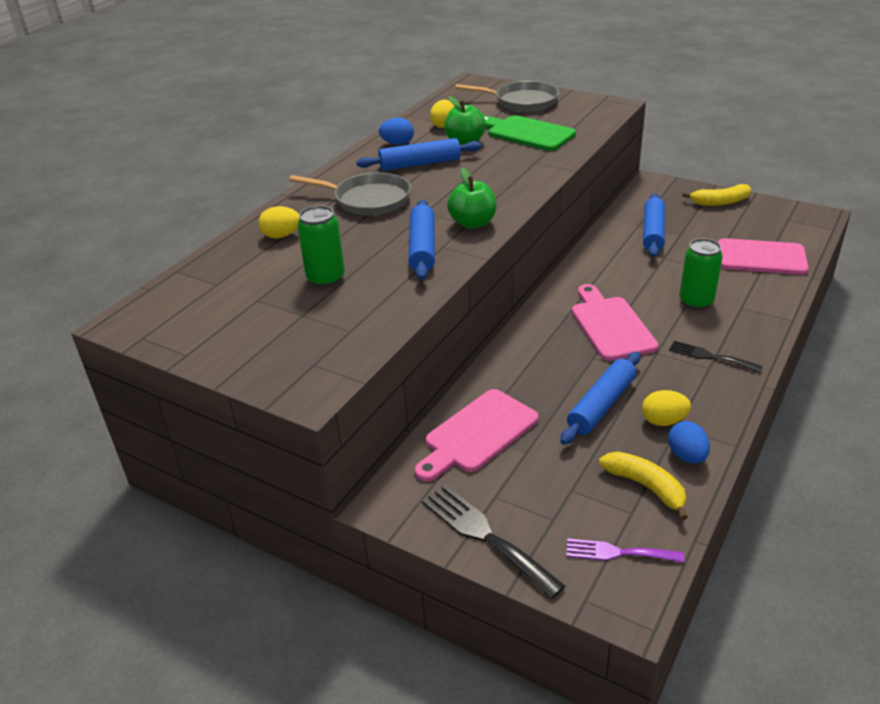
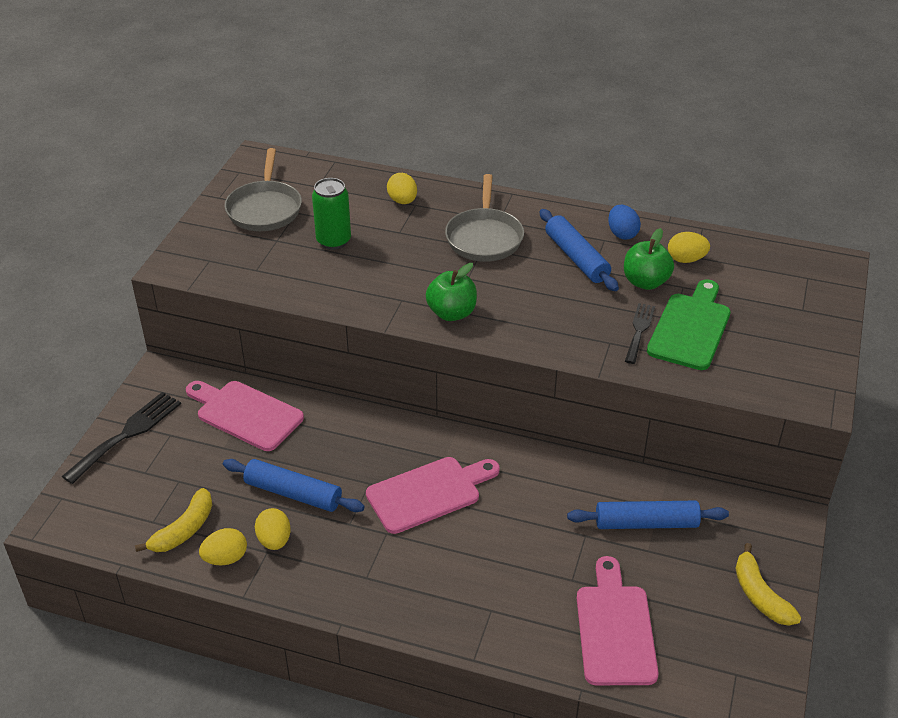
camera: 75 degrees right, 5 degrees up
(422, 248) = (397, 287): blue rolling pin -> none
(522, 101) = (789, 314): grey pan -> grey pan (265, 208)
(618, 553) = (108, 514): purple fork -> none
(686, 456) = (225, 558): blue egg -> yellow egg
(696, 302) = (492, 566): green can -> none
(710, 356) = (386, 578): black fork -> black fork (639, 330)

